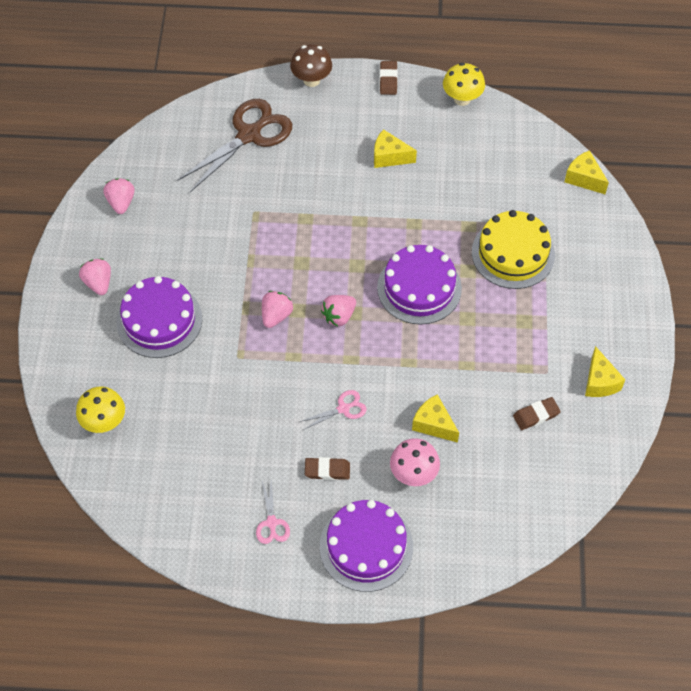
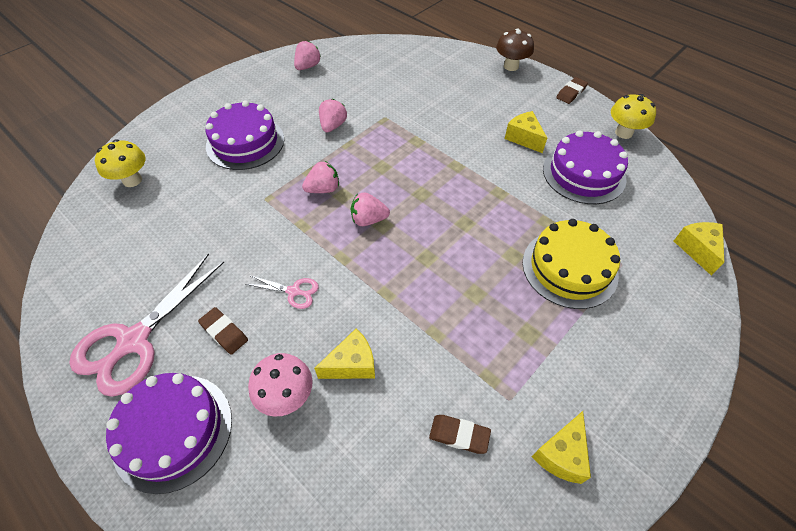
camera: 40 degrees right, 5 degrees down
(98, 283) = (238, 100): pink strawberry -> pink strawberry (333, 126)
(249, 135) = (432, 74): brown scissors -> none
(271, 523) = (134, 341): pink scissors -> pink scissors, size x2.18
(419, 288) = (456, 241): purple cake -> purple cake (583, 174)
(433, 424) = (352, 364): yellow cheese -> yellow cheese turned 75 degrees clockwise

